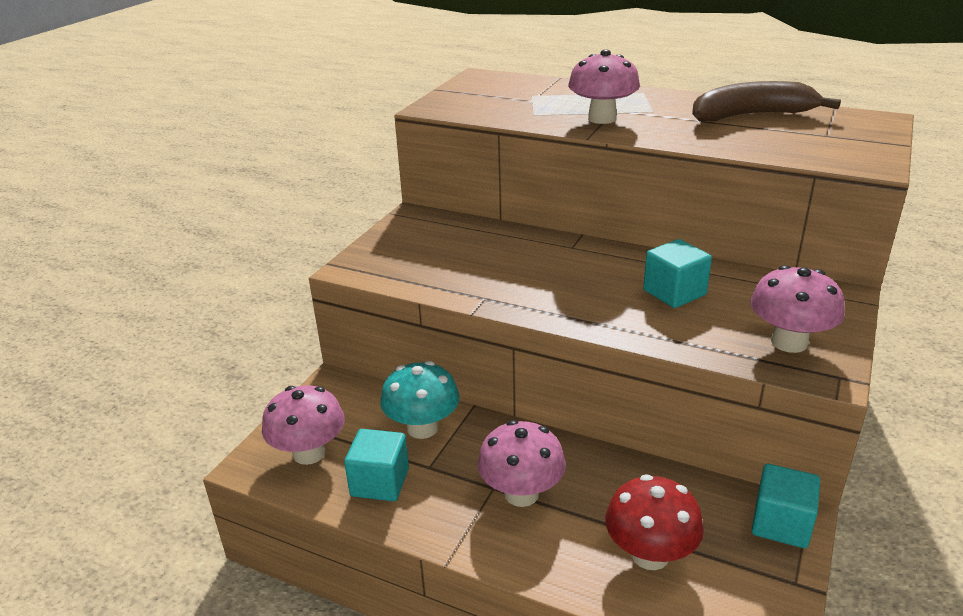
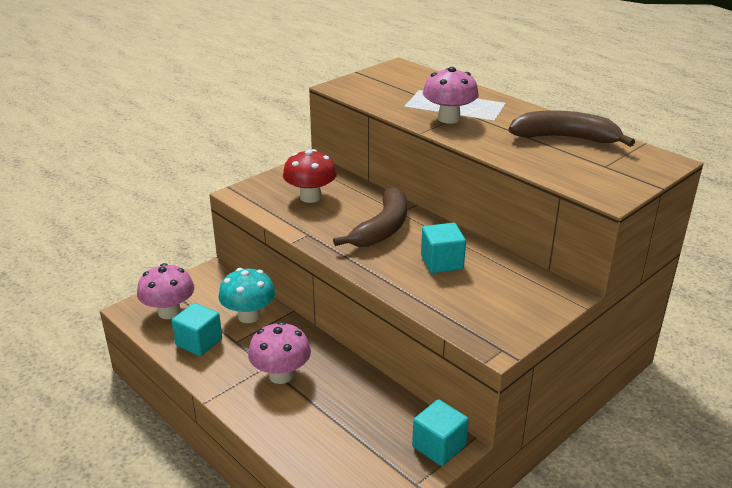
camera: 20 degrees right, 0 degrees up
(569, 270) = (382, 228): none -> brown banana
(650, 554) = (334, 437): red mushroom -> red mushroom (310, 197)
(789, 342) = (490, 317): pink mushroom -> none

